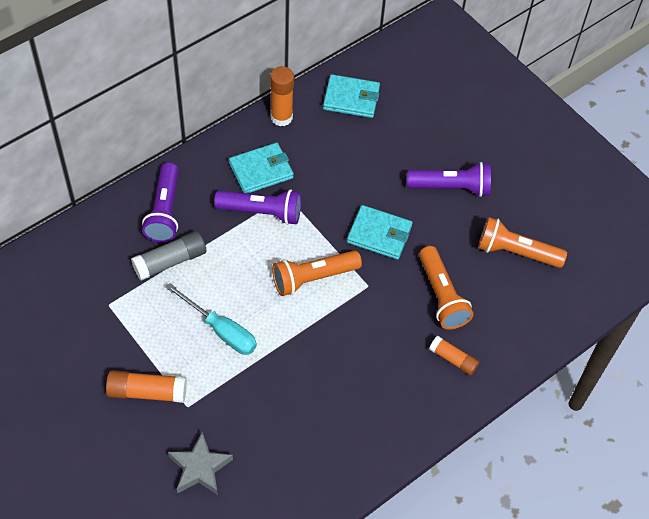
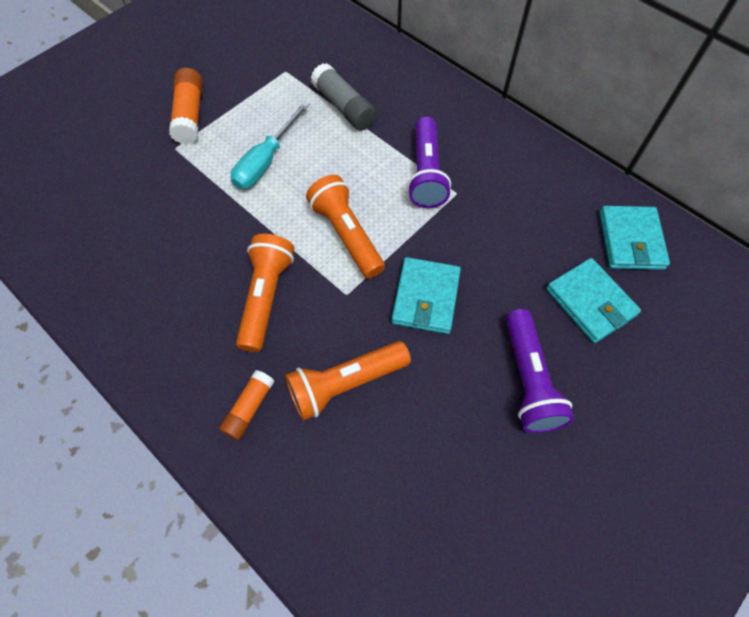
camera: 85 degrees right, 5 degrees up
(164, 211) = (405, 92): purple flashlight -> none
(200, 468) = (105, 168): grey star -> none
(261, 170) = (484, 164): turquoise wallet -> turquoise wallet (590, 302)
(281, 117) = (569, 172): orange glue stick -> none
(516, 252) = (439, 484): orange flashlight -> orange flashlight (266, 297)

